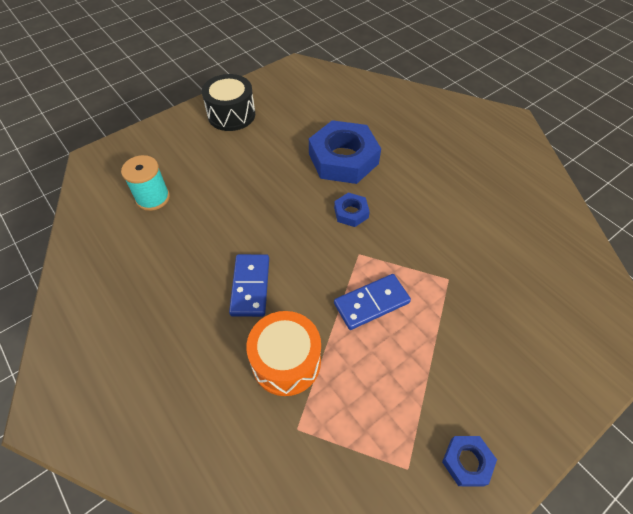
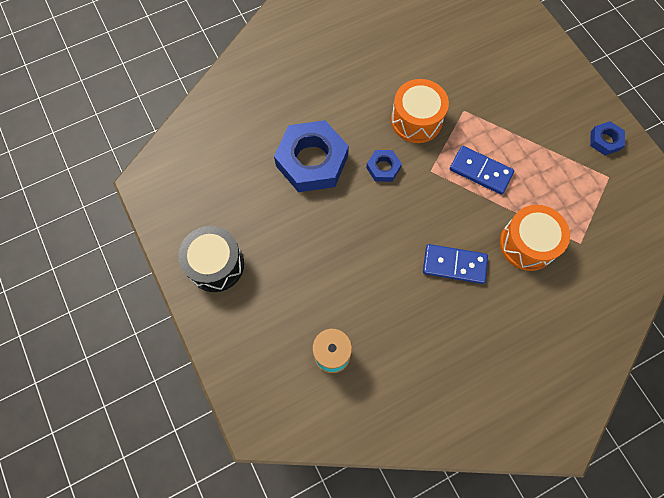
camera: 80 degrees left, 15 degrees up
(371, 303) = (480, 171): blue domino -> blue domino turned 45 degrees counterclockwise
(418, 234) = (416, 120): none -> orange drum

